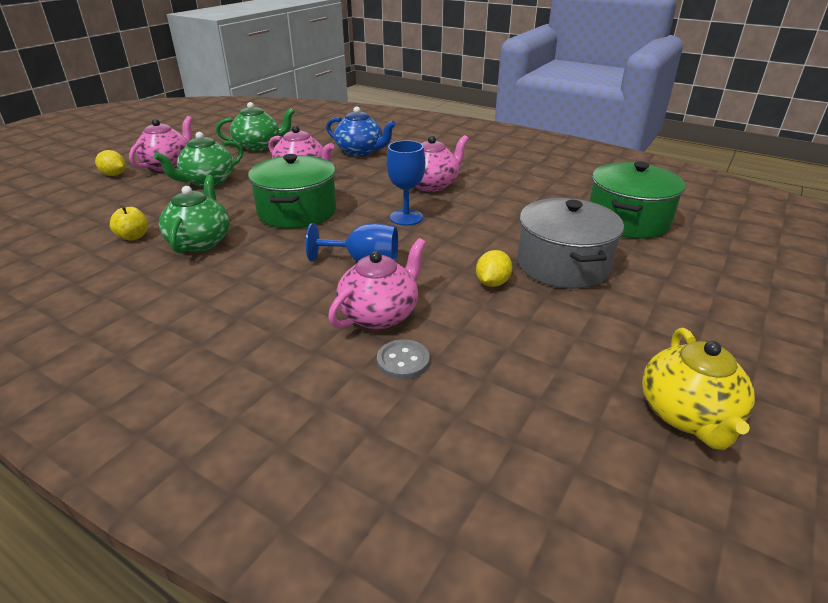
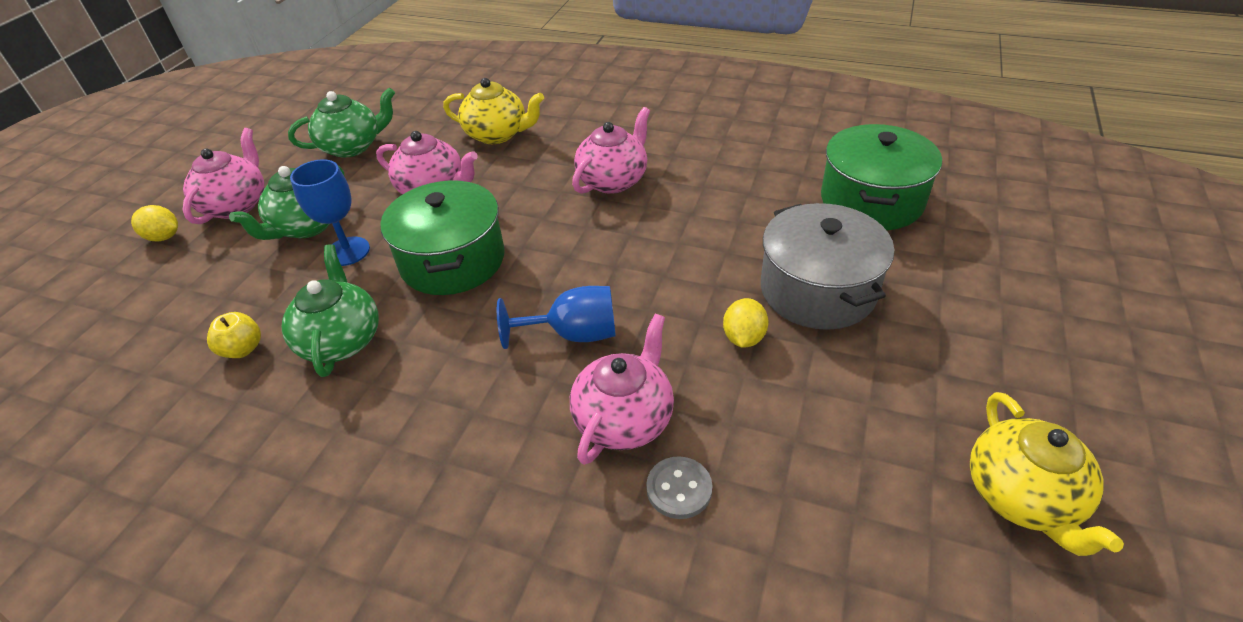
camera: 10 degrees left, 10 degrees up
(360, 151) = (497, 134): blue teapot -> yellow teapot
(406, 217) = (600, 245): blue goblet -> blue goblet (348, 251)

